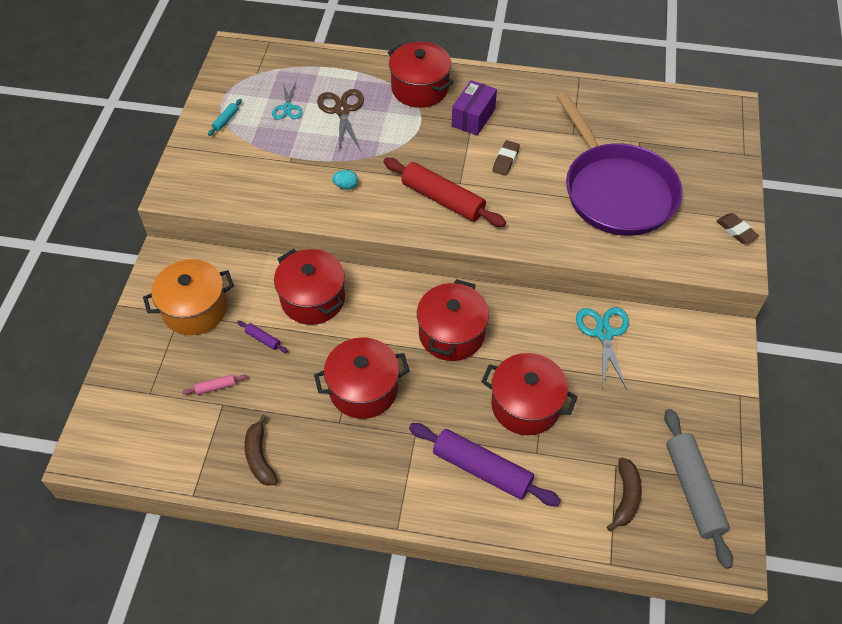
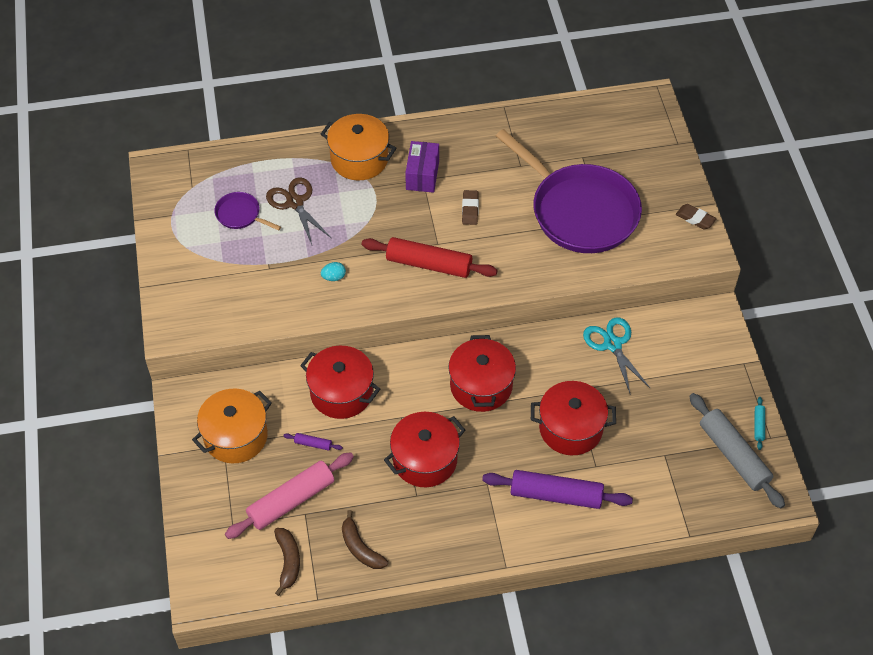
camera: 20 degrees left, 0 degrees up
(216, 387) = (291, 500): pink rolling pin -> pink rolling pin, size x2.40
(225, 120) = (185, 244): turquoise rolling pin -> turquoise rolling pin (758, 425)
(287, 108) = (240, 215): turquoise scissors -> purple pan
(420, 88) = (359, 159): red pot -> orange pot
(625, 497) = (682, 479): brown banana -> brown banana (288, 561)

